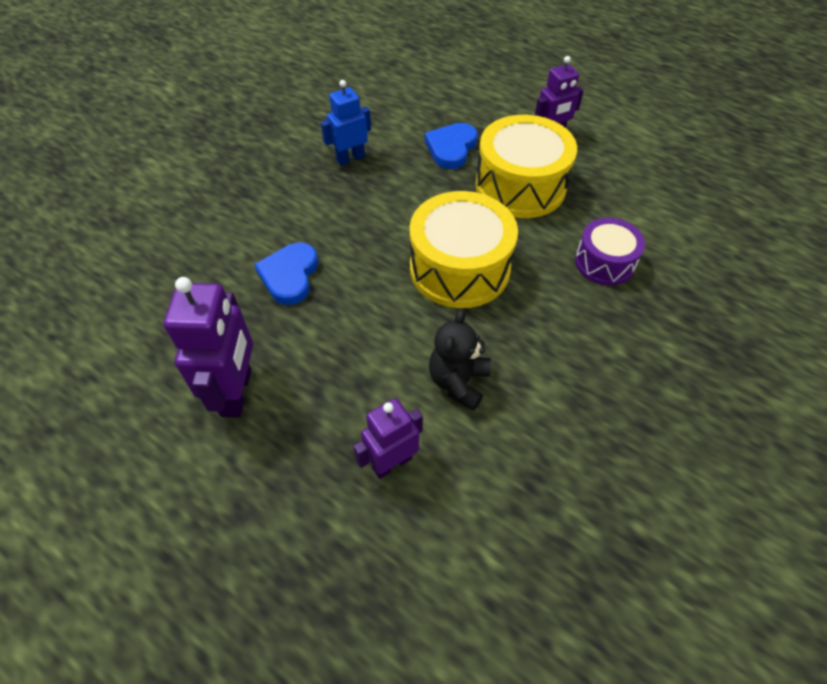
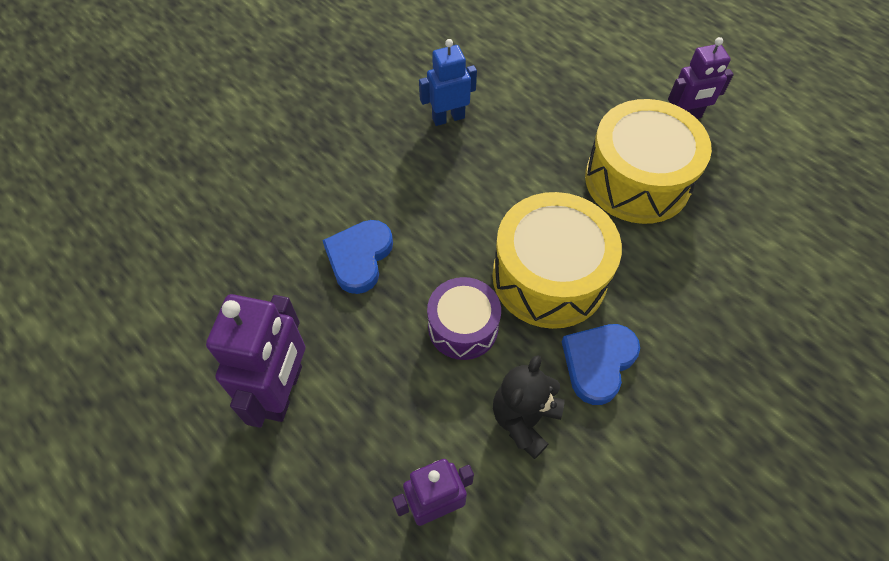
camera: 10 degrees right, 5 degrees up
(451, 148) = (565, 119): blue heart -> blue heart (598, 362)
(604, 262) = (719, 294): purple drum -> purple drum (463, 327)

